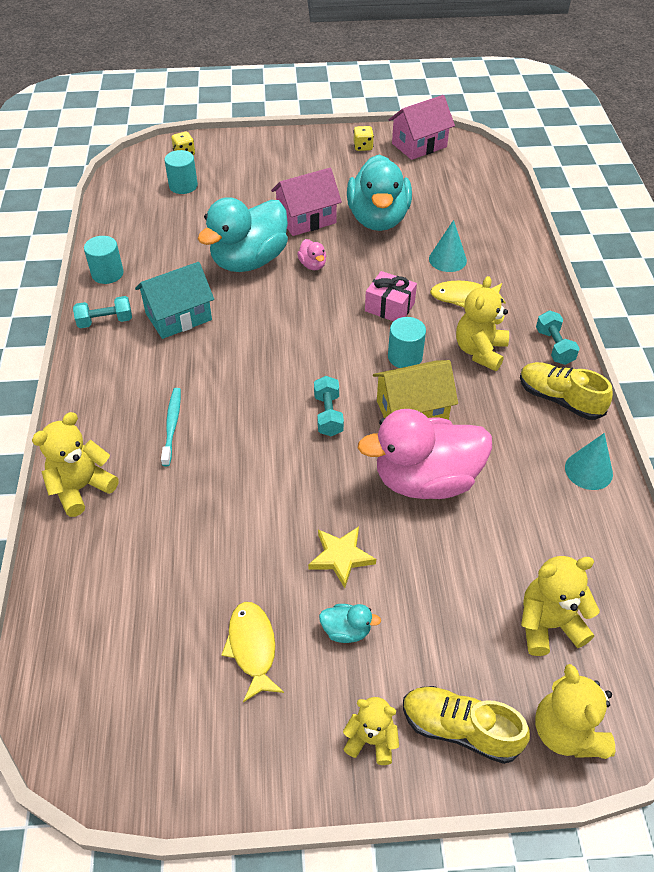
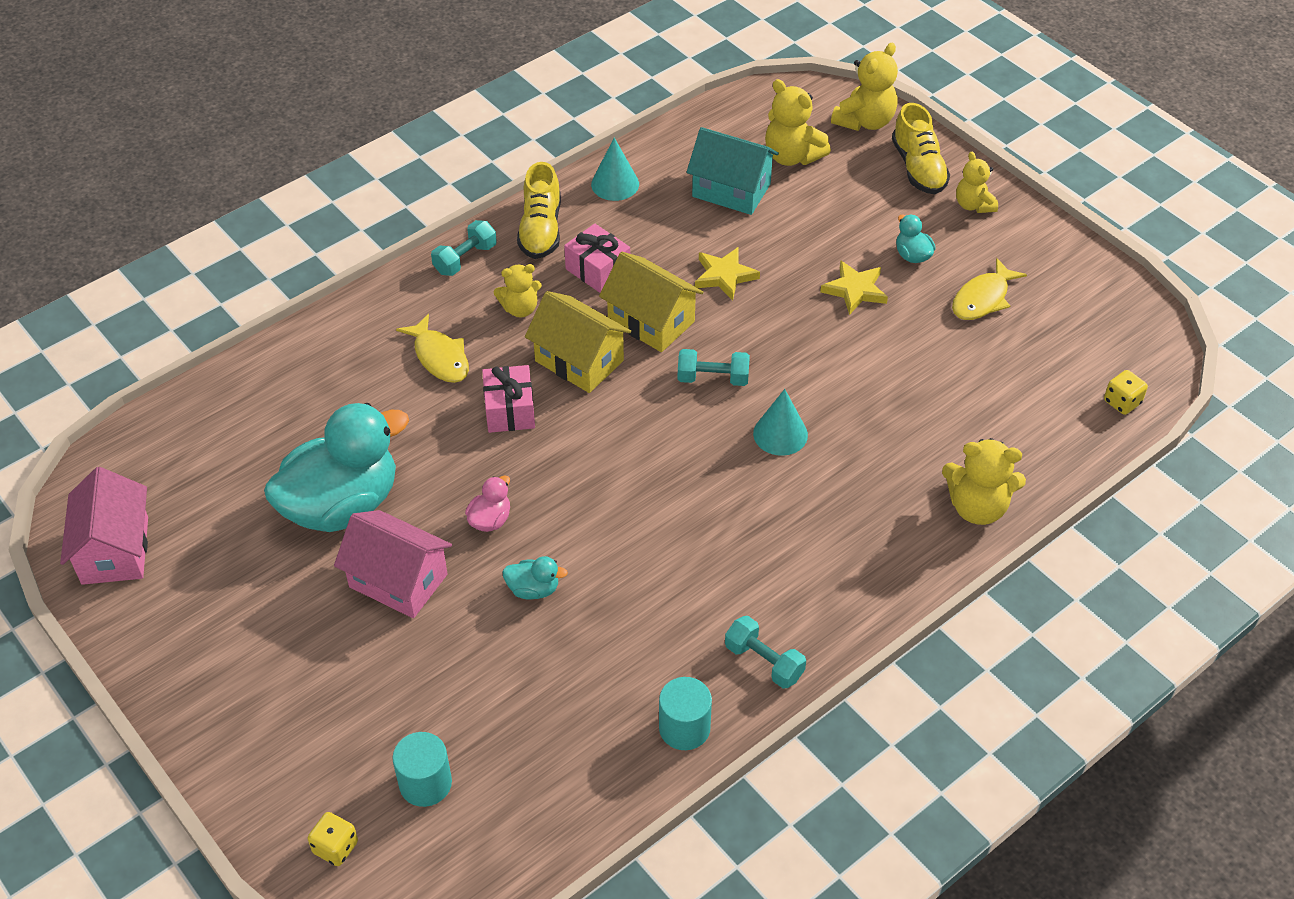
camera: 125 degrees left, 0 degrees up
(172, 425) = (842, 489): turquoise toothbrush -> none
(178, 317) = (692, 593): turquoise house -> turquoise house (731, 190)
(249, 261) = (533, 589): turquoise duck -> turquoise duck, size x0.40
(328, 415) = (713, 378): turquoise dumbbell -> turquoise dumbbell turned 45 degrees clockwise
(363, 147) = (162, 616): yellow dice -> yellow dice (1122, 402)
(405, 357) = (579, 361): turquoise cylinder -> yellow house
(419, 145) = (115, 550): pink house -> pink house turned 60 degrees clockwise
(425, 480) = (724, 276): pink duck -> yellow star
(447, 259) = (378, 400): turquoise cone -> turquoise cone (780, 434)
(480, 351) = (520, 309): yellow teddy bear -> yellow teddy bear, size x0.65
(490, 409) = (598, 270): none -> pink gift

